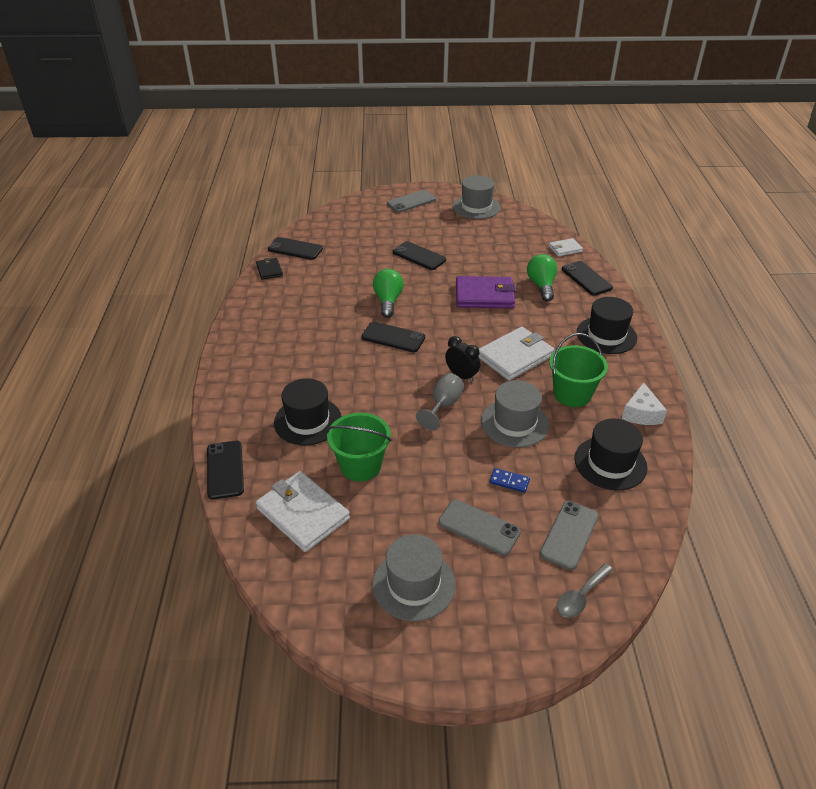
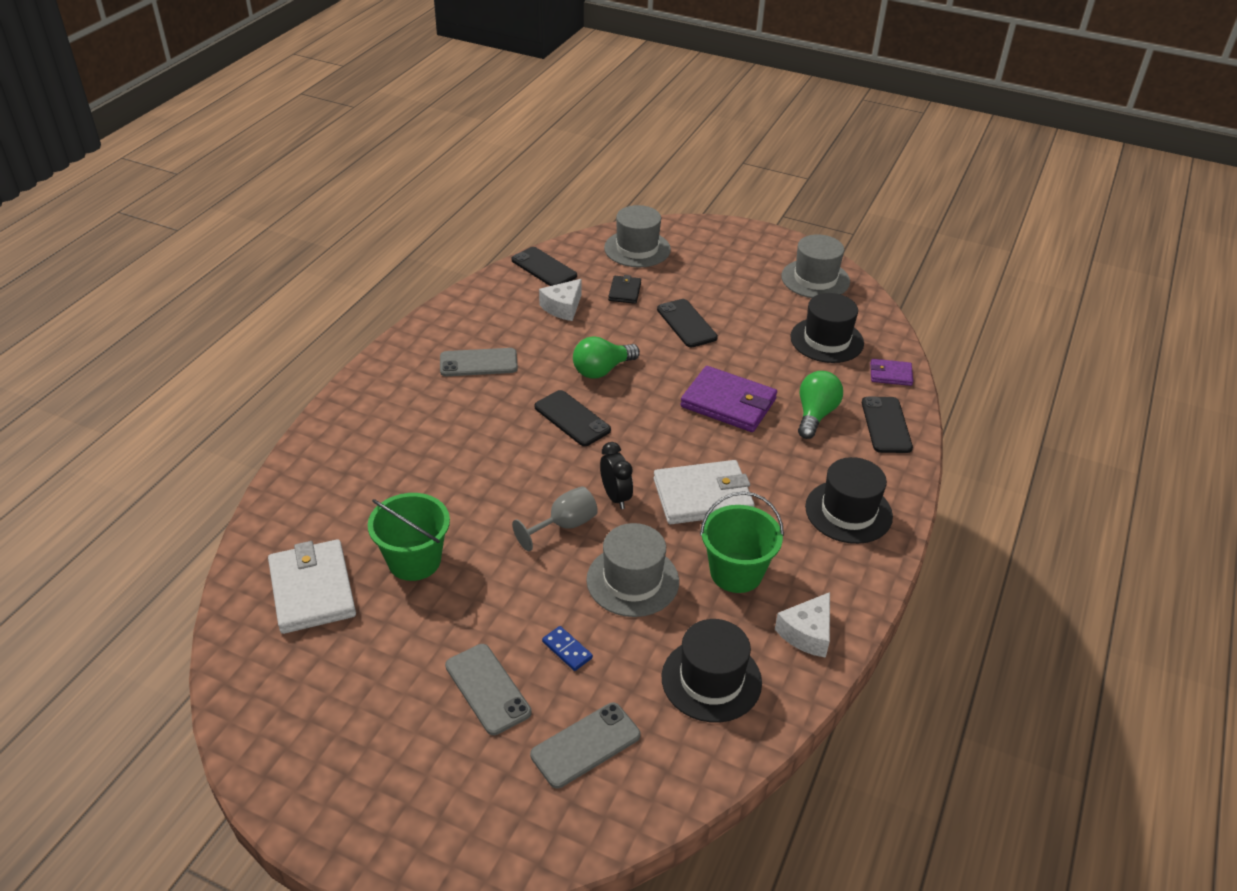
camera: 25 degrees right, 0 degrees up
(225, 470) = (272, 507): black phone -> none
(269, 270) = (494, 286): black wallet -> black wallet (625, 291)
(308, 421) = (398, 485): black hat -> black hat (827, 340)
(329, 270) = (563, 307): none -> white cheese
(388, 301) = (602, 370): green light bulb -> green light bulb turned 150 degrees counterclockwise
(411, 202) = (734, 247): grey phone -> grey phone (478, 363)
(414, 584) = (365, 721): grey hat -> grey hat (637, 249)
(565, 249) = (890, 374): white wallet -> purple wallet
(581, 596) = (539, 823): grey spoon -> none

